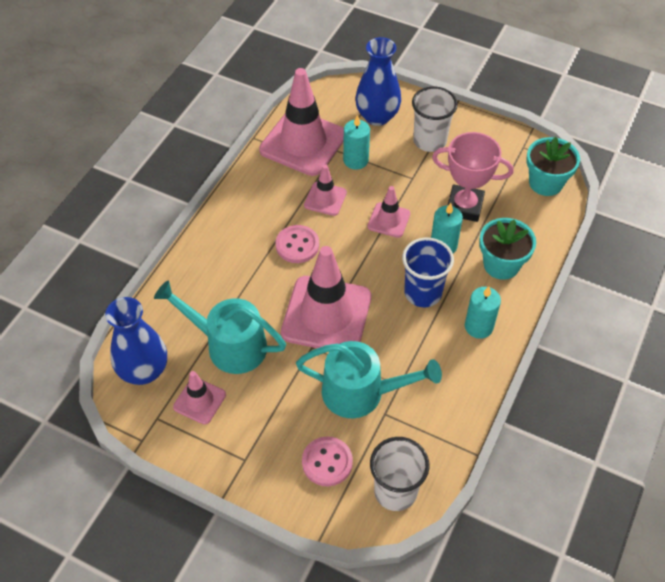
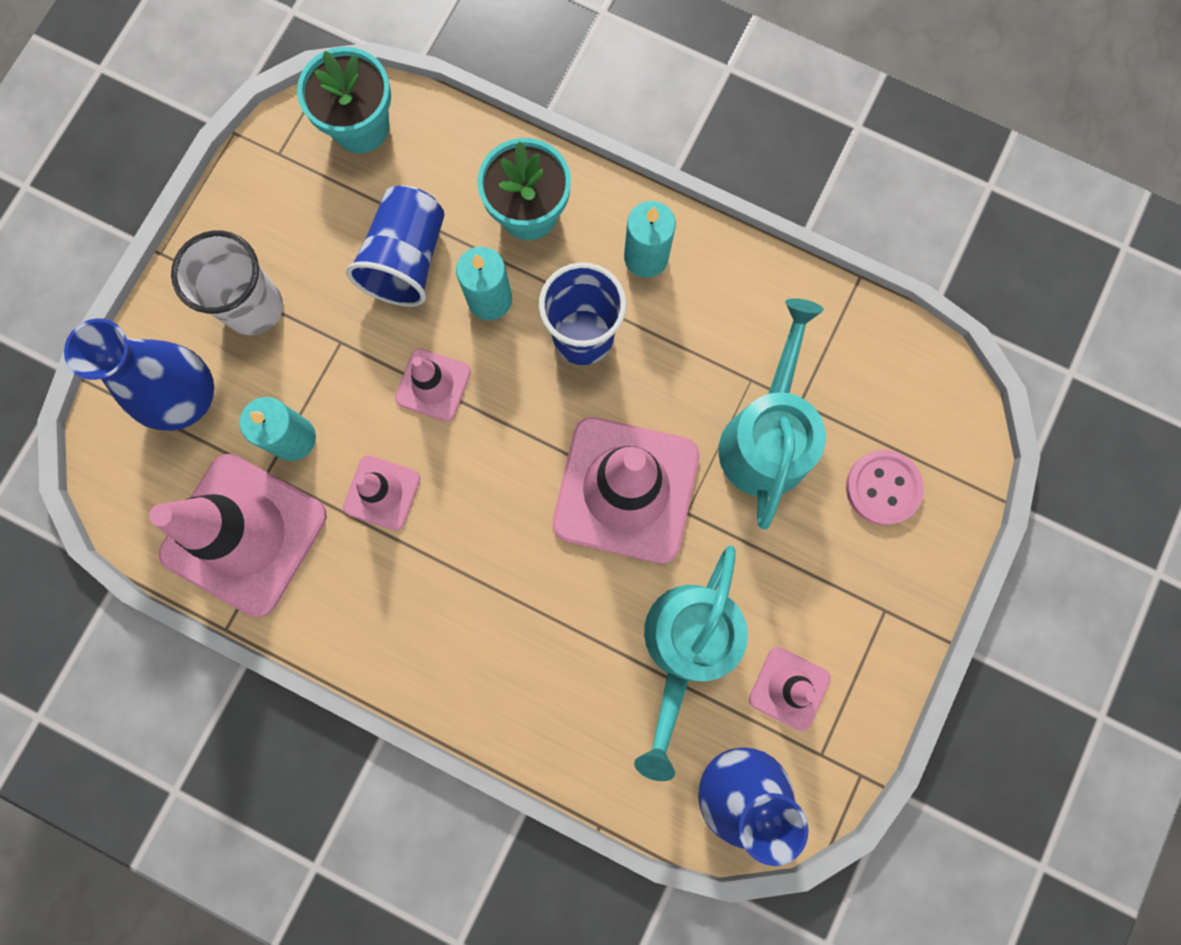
camera: 90 degrees left, 25 degrees up
(297, 245) = (484, 540): pink button -> none
(395, 491) = (922, 392): white cup -> none
(464, 206) = (407, 260): pink trophy -> blue cup

